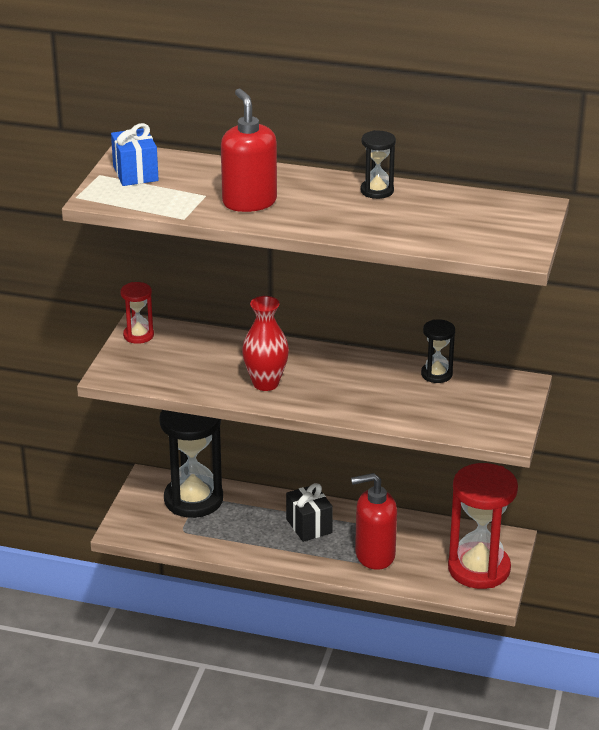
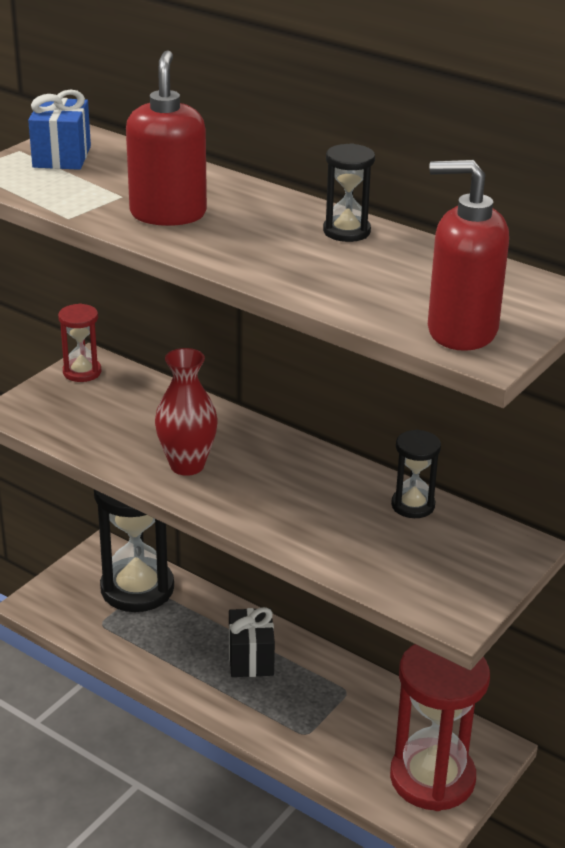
camera: 20 degrees right, 0 degrees up
(374, 555) = (308, 720): red soap dispenser -> red soap dispenser (461, 331)

